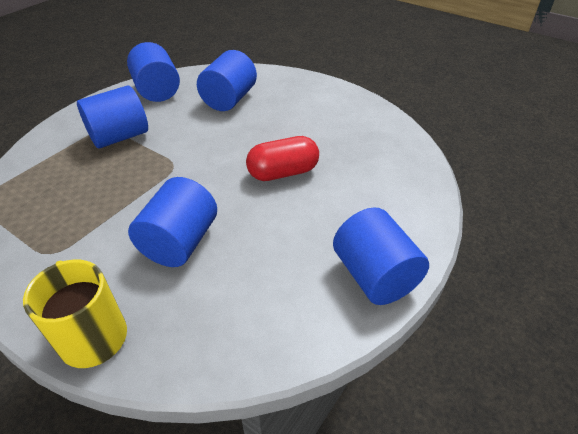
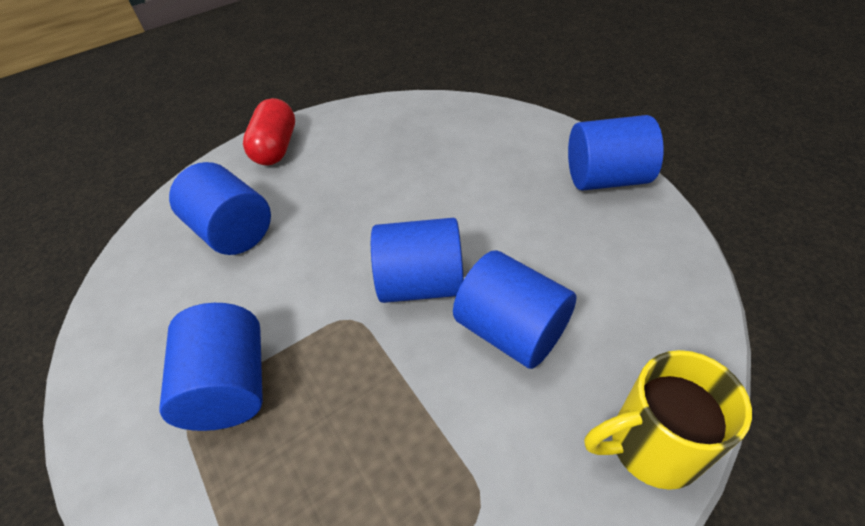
camera: 65 degrees left, 5 degrees up
(157, 91) = (132, 317): blue cylinder -> blue cylinder (421, 283)
(283, 172) = (425, 209): red capsule -> red capsule (276, 148)

